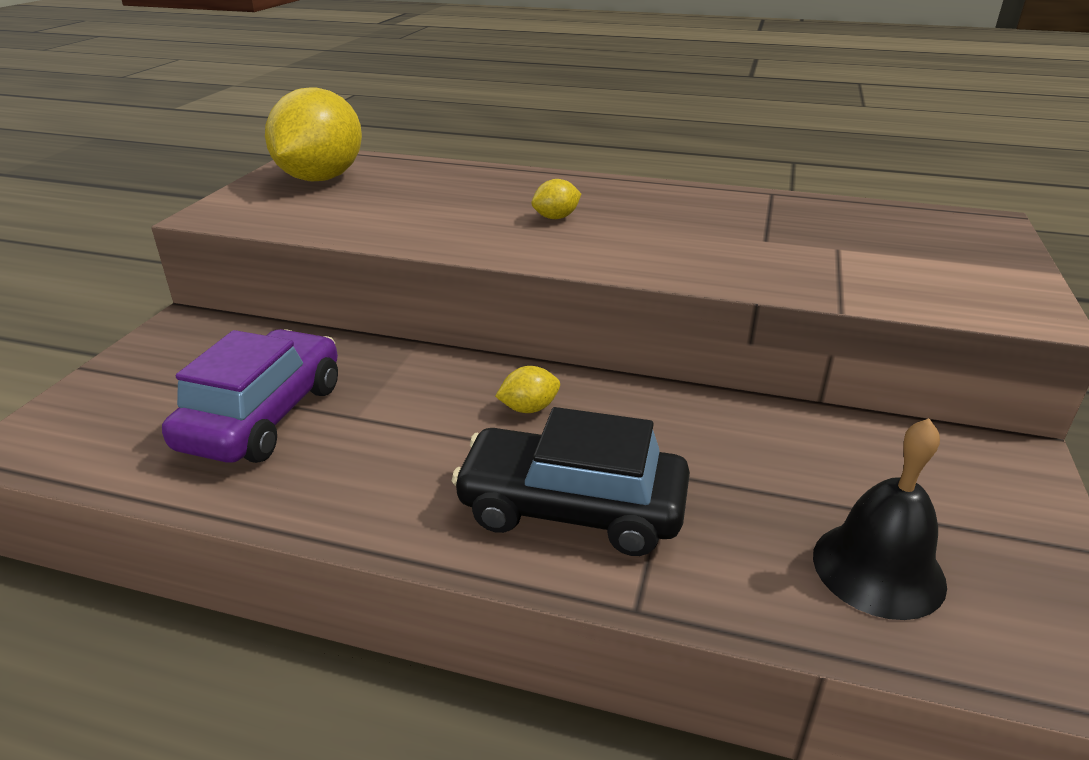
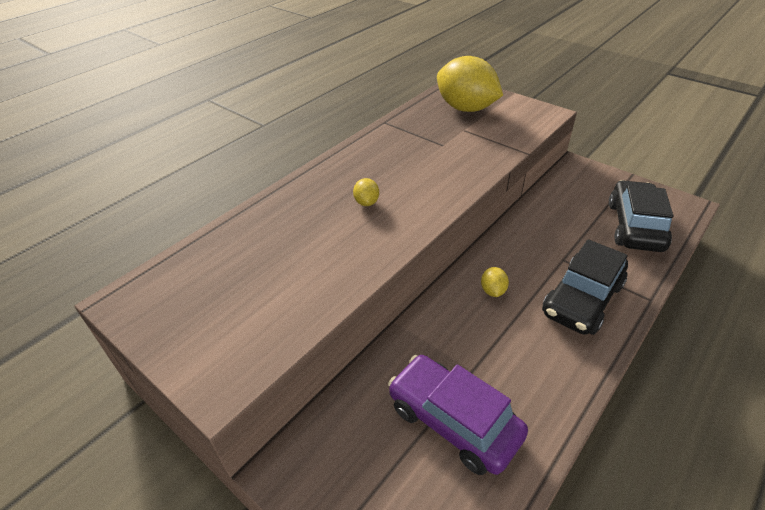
camera: 65 degrees left, 10 degrees up
(321, 178) = (191, 302): yellow lemon -> yellow lemon (466, 108)
(878, 569) = (634, 226): black bell -> black car

